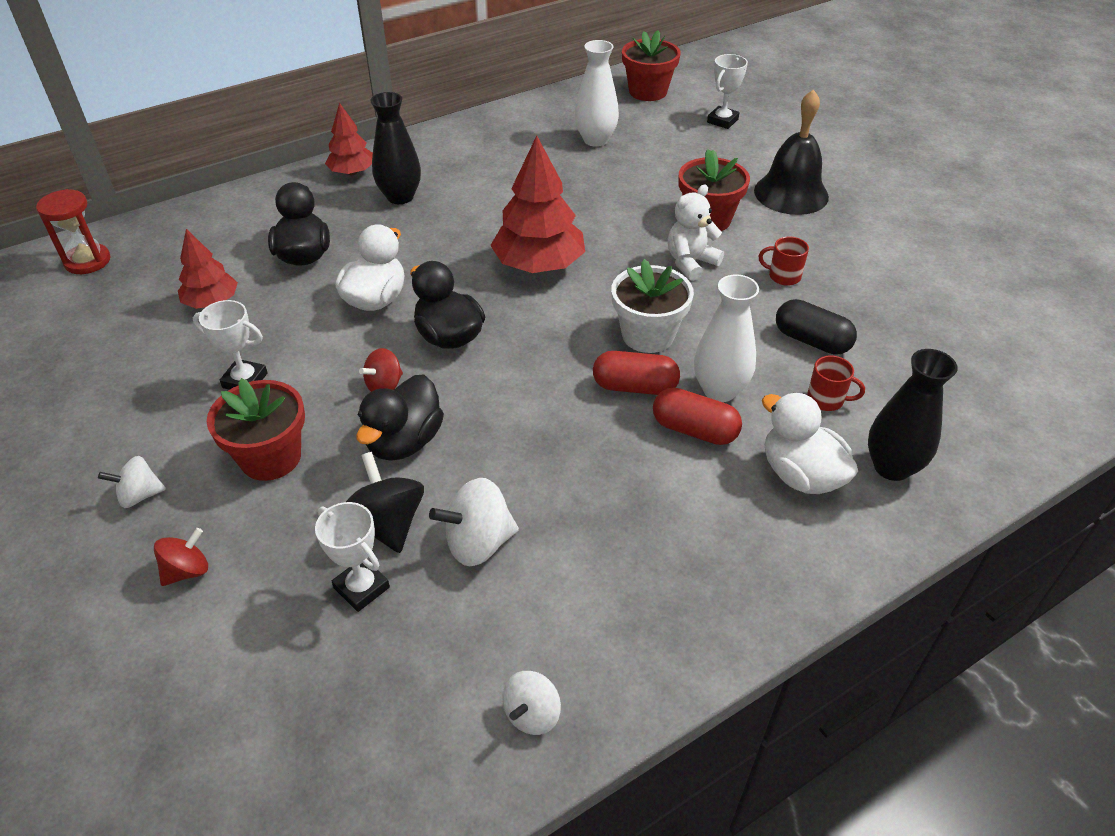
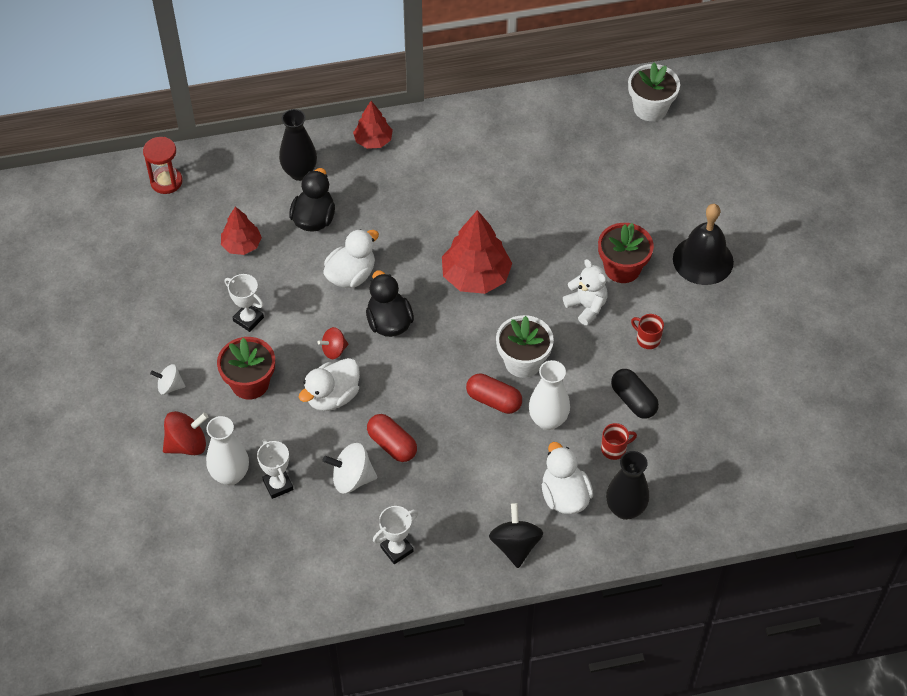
camera: 20 degrees right, 10 degrees up
(187, 571) = (187, 444): red spinning top -> red spinning top, size x1.57
(387, 524) = (304, 450): black spinning top -> black spinning top (515, 545)
(400, 197) = (400, 178): black vase -> black vase (299, 172)
(404, 442) = (332, 396): black duck -> white duck
(532, 714) = (343, 583): white spinning top -> none
(595, 140) = (577, 156): white vase -> white vase (230, 475)
(648, 92) = (650, 108): red flower pot -> white flower pot
(690, 263) = (586, 306): white teddy bear -> white teddy bear turned 75 degrees clockwise
(694, 430) = (515, 444): red capsule -> red capsule (392, 444)
(722, 121) = (695, 162): white trophy -> white trophy (397, 549)
(826, 400) = (614, 449): red mug -> red mug turned 60 degrees counterclockwise

